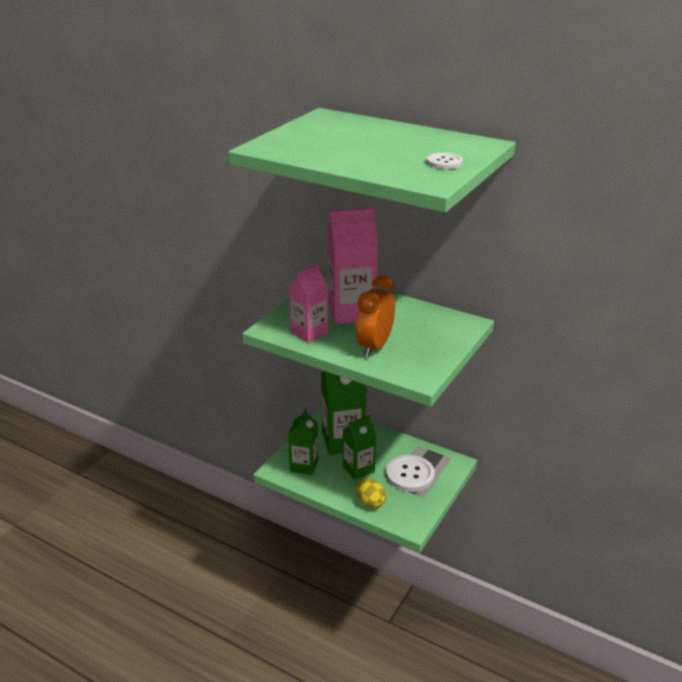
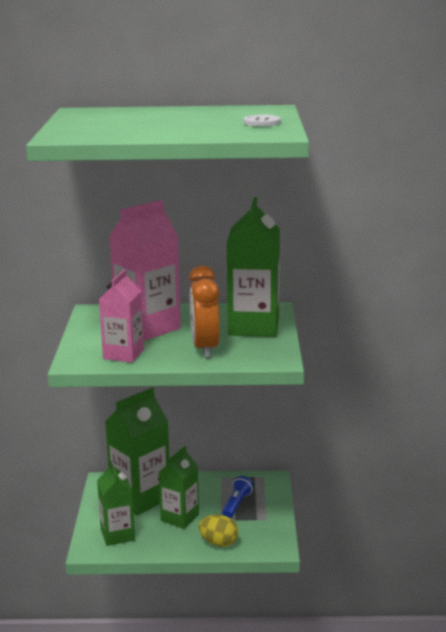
camera: 30 degrees left, 10 degrees down
(410, 475) = (237, 504): white button -> blue flashlight
(434, 337) = (253, 327): none -> green carton

